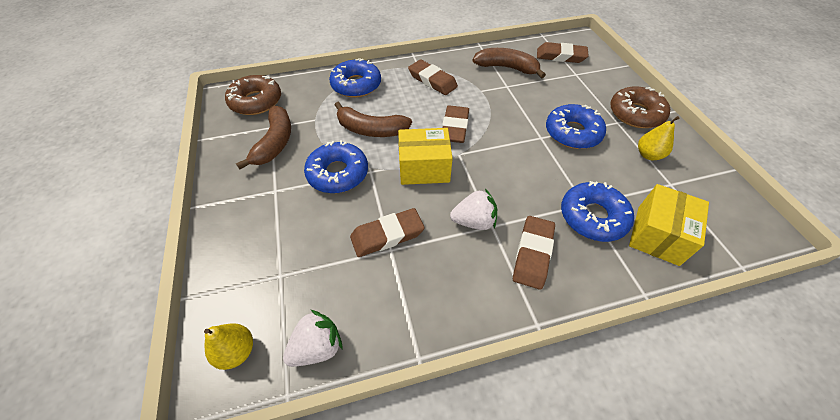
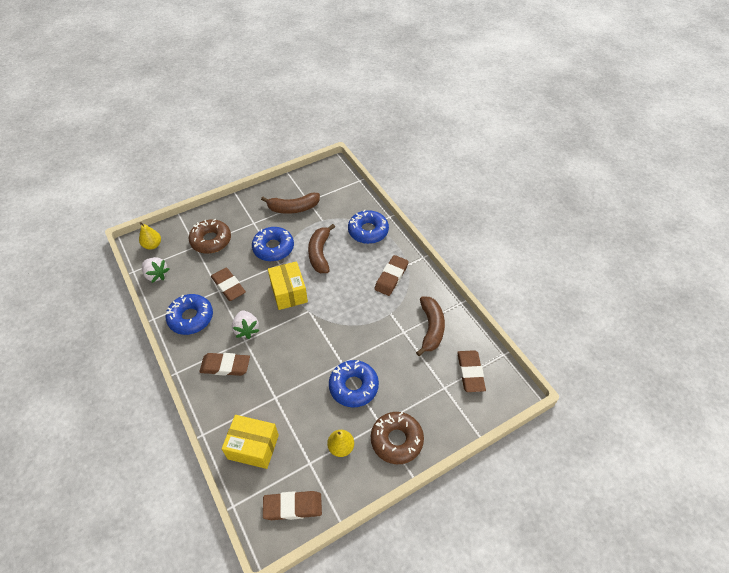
camera: 75 degrees right, 0 degrees up
(256, 101) = (331, 184): brown donut -> brown donut (211, 240)
(455, 127) = (337, 303): brown eraser -> brown eraser (293, 507)
(593, 217) = (263, 402): blue donut -> blue donut (191, 318)

